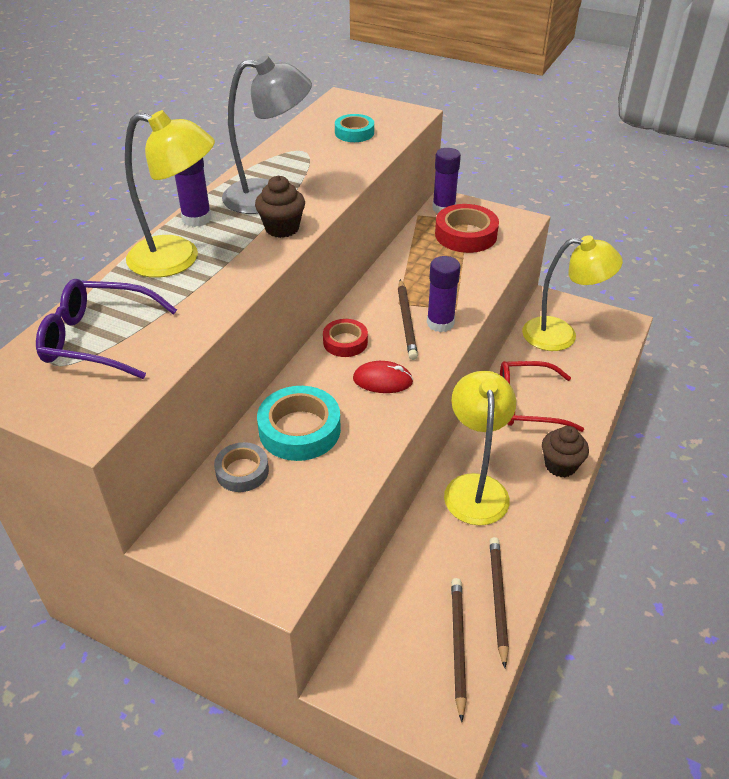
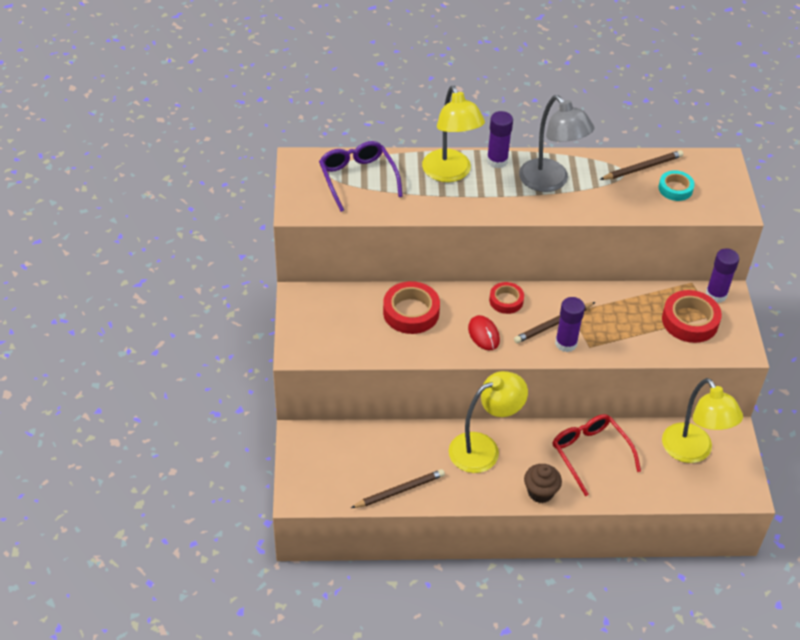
camera: 60 degrees right, 5 degrees up
(242, 471) = (361, 301): grey tape -> none
(282, 228) = (519, 204): brown cupcake -> none
(299, 430) = (411, 312): turquoise tape -> red tape
(458, 645) = (354, 481): brown pencil -> brown pencil (642, 168)

